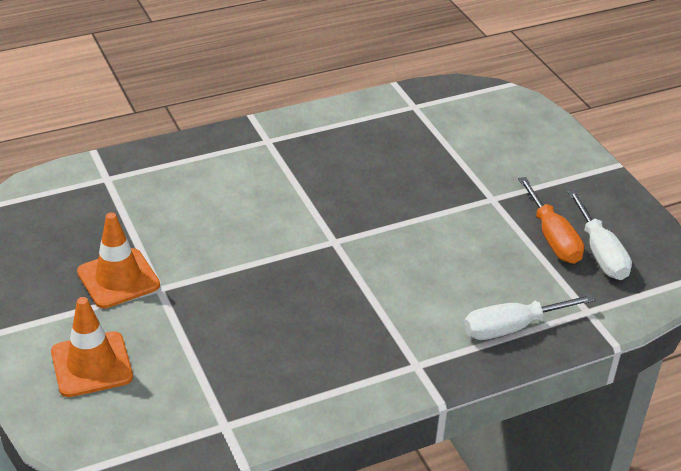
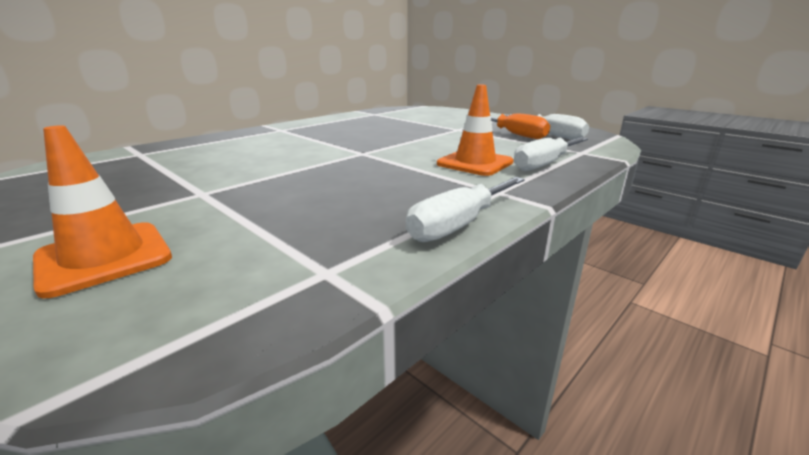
camera: 20 degrees left, 15 degrees down
(118, 278) = (150, 194): orange traffic cone -> orange traffic cone (475, 163)
(345, 404) = (459, 225): none -> white screwdriver

